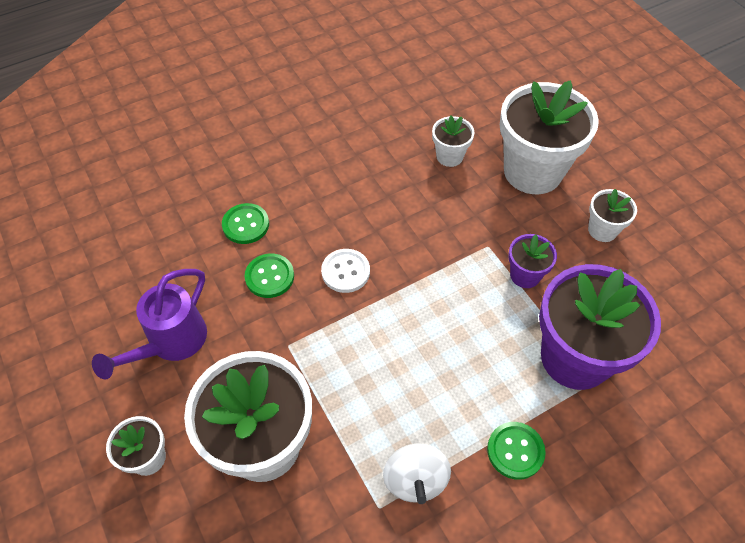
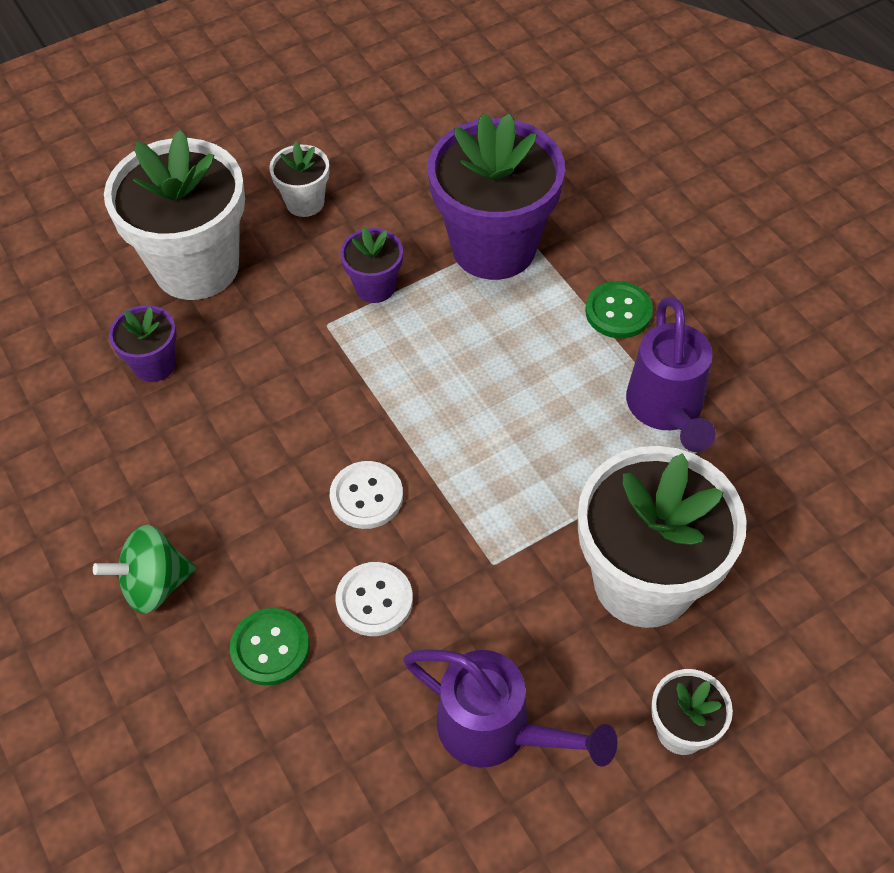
camera: 90 degrees left, 0 degrees up
(269, 276) = (374, 600): green button -> white button
(293, 169) = (154, 584): none -> green spinning top
(415, 480) = (666, 409): white spinning top -> purple watering can
(449, 156) = (154, 364): white flower pot -> purple flower pot

